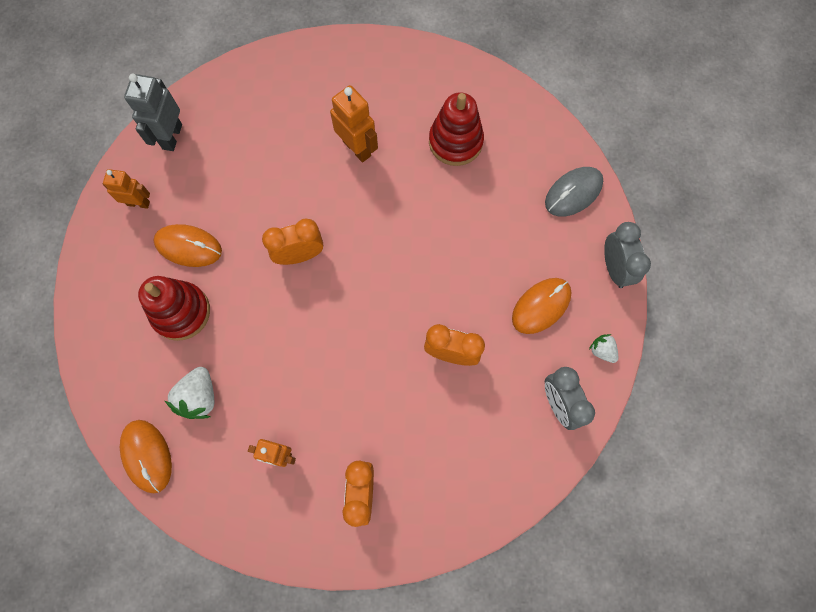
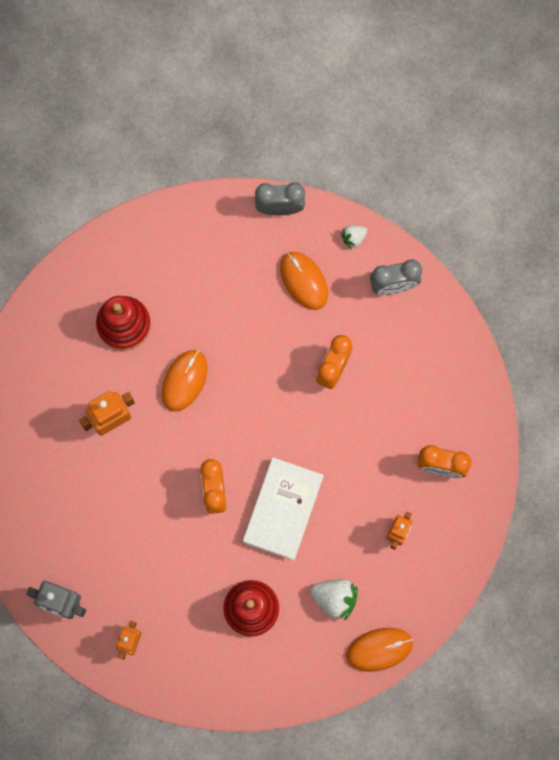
camera: 80 degrees left, 5 degrees up
(188, 246) = (186, 596): orange mouse -> orange mouse (184, 380)
(289, 326) = (283, 509): none -> white book
(573, 193) = (199, 226): grey mouse -> none

